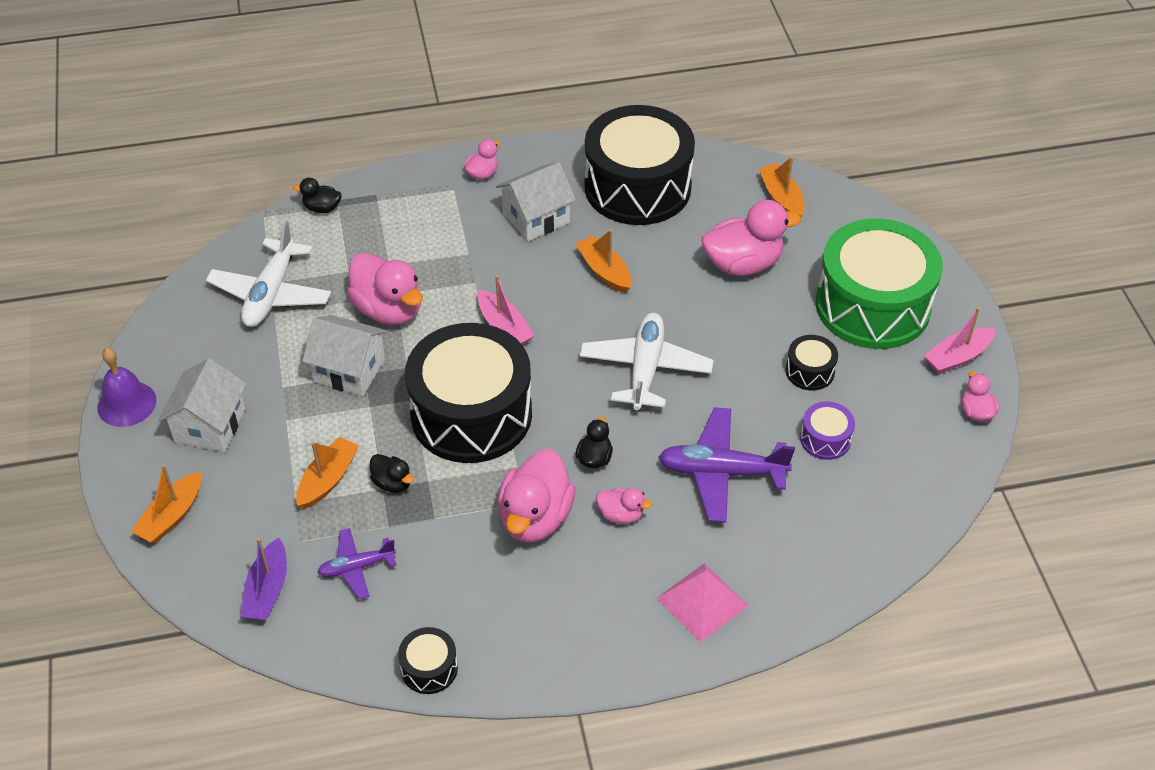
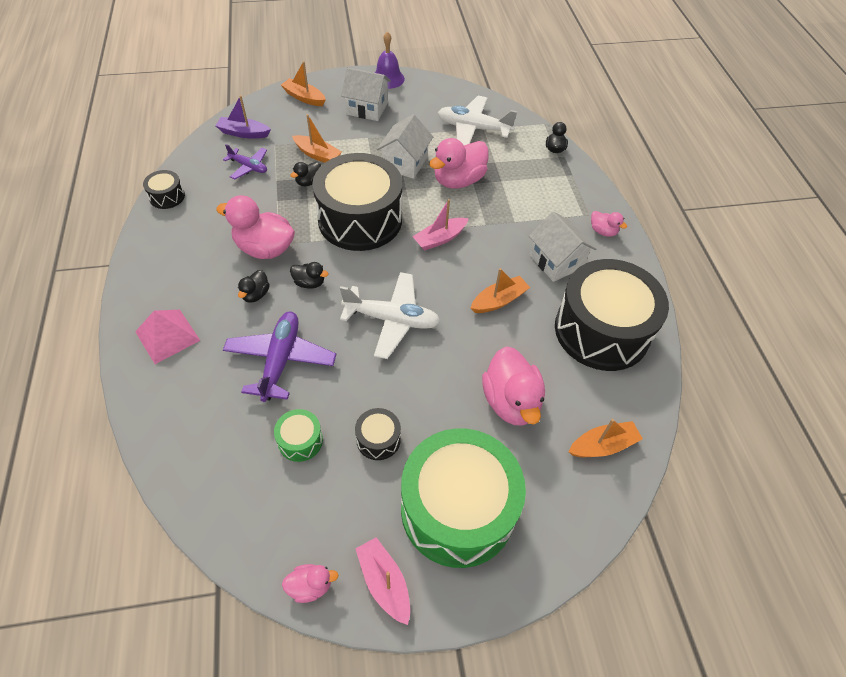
camera: 90 degrees right, 5 degrees up
(356, 567) = (249, 167): purple plane -> purple plane turned 135 degrees clockwise
(621, 515) = (255, 294): pink duck -> black duck
(825, 439) = (300, 440): purple drum -> green drum

